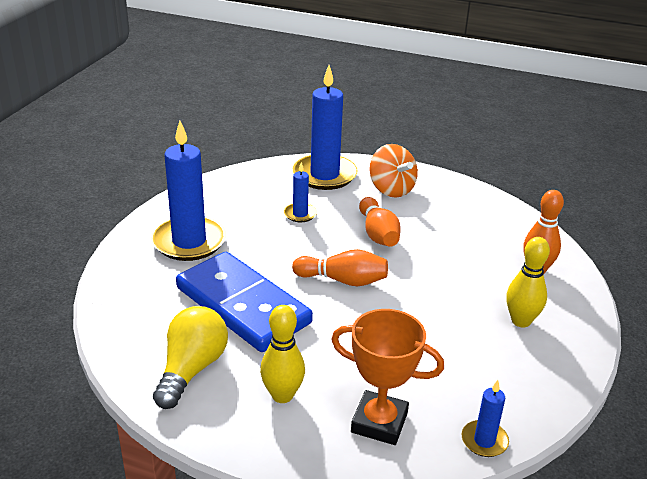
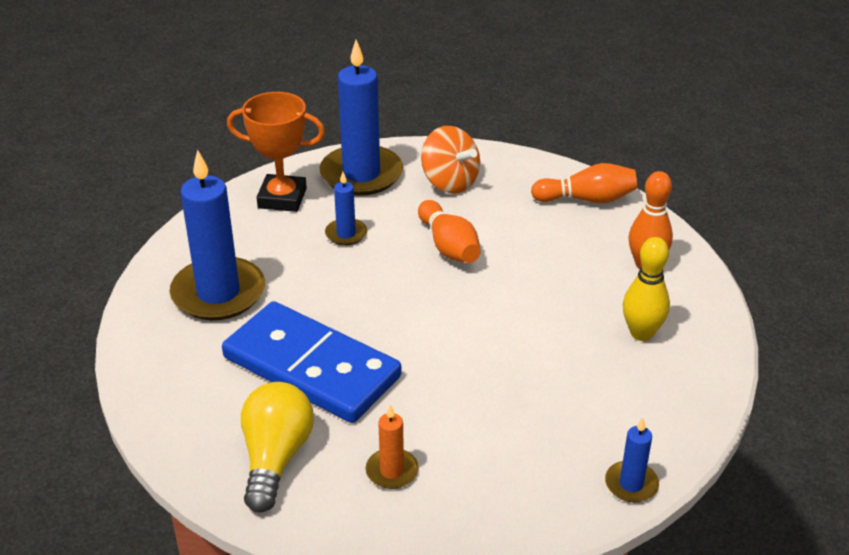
camera: 10 degrees left, 5 degrees up
(282, 395) = (392, 471): yellow bowling pin -> orange candle
(343, 280) = (423, 315): orange bowling pin -> orange bowling pin (587, 199)
(379, 422) = (510, 484): orange trophy -> orange trophy (282, 198)

